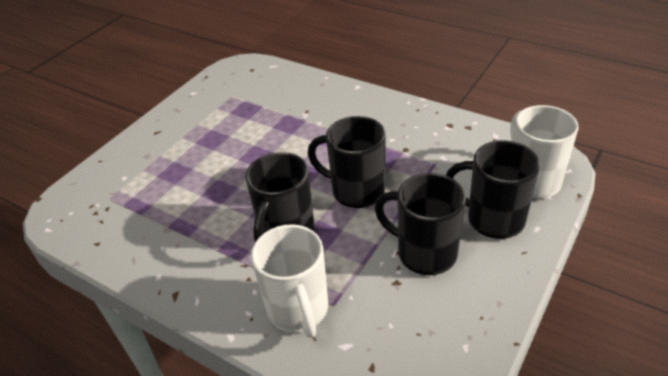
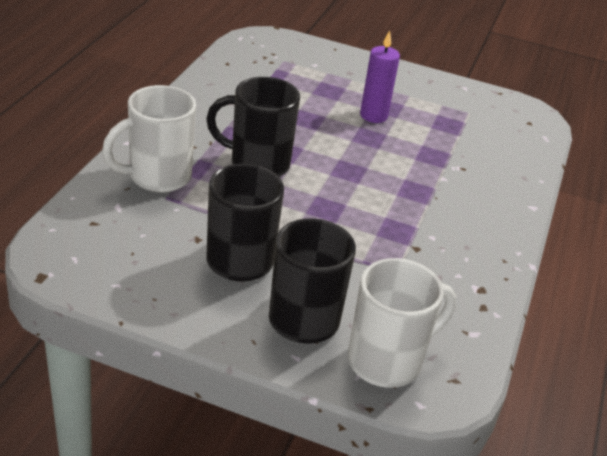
camera: 70 degrees right, 5 degrees down
(223, 149) = (373, 116): none -> purple candle
(355, 191) = (329, 209): black mug -> none

